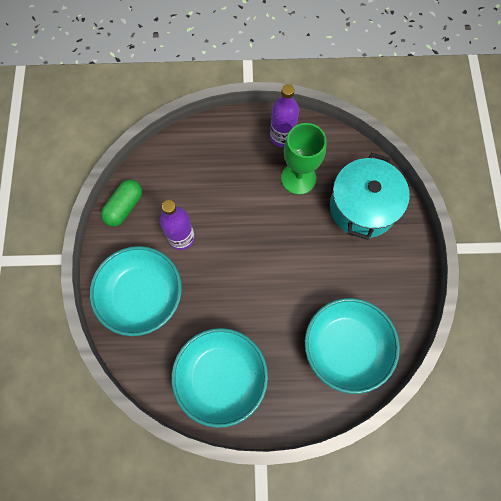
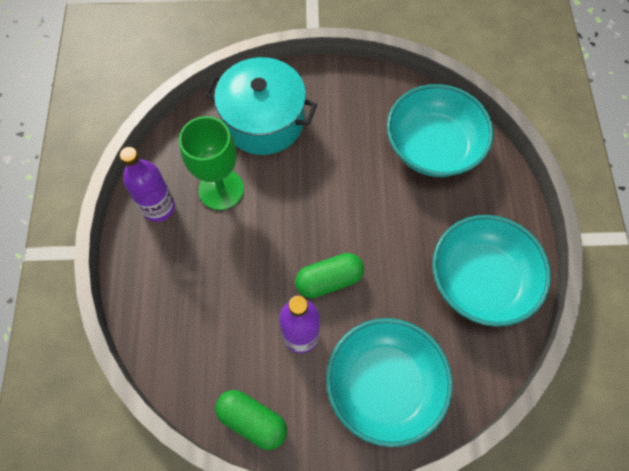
camera: 90 degrees left, 5 degrees down
(223, 258) = (329, 280): none -> green capsule

